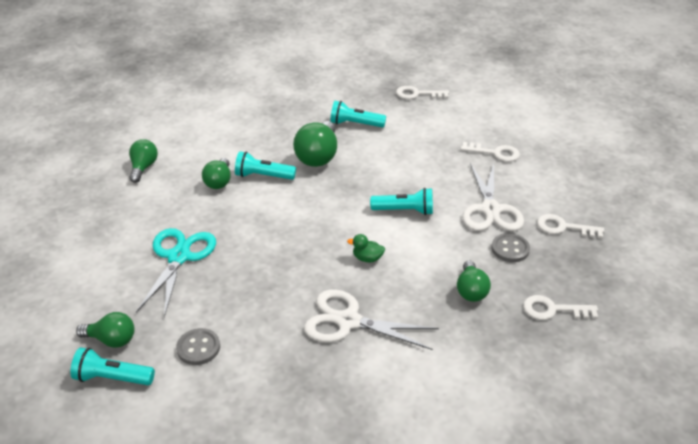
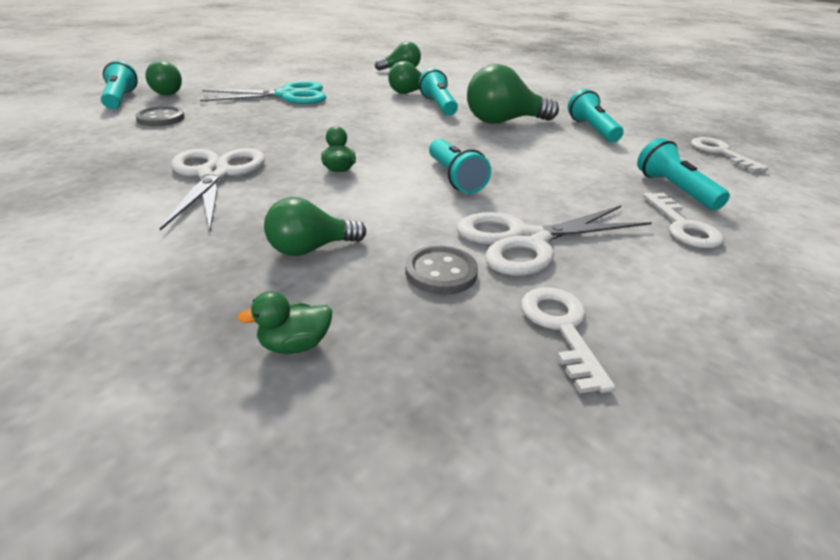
camera: 65 degrees right, 5 degrees down
(456, 135) = (674, 190): none -> turquoise flashlight
(553, 310) = (295, 345): white key -> green duck

